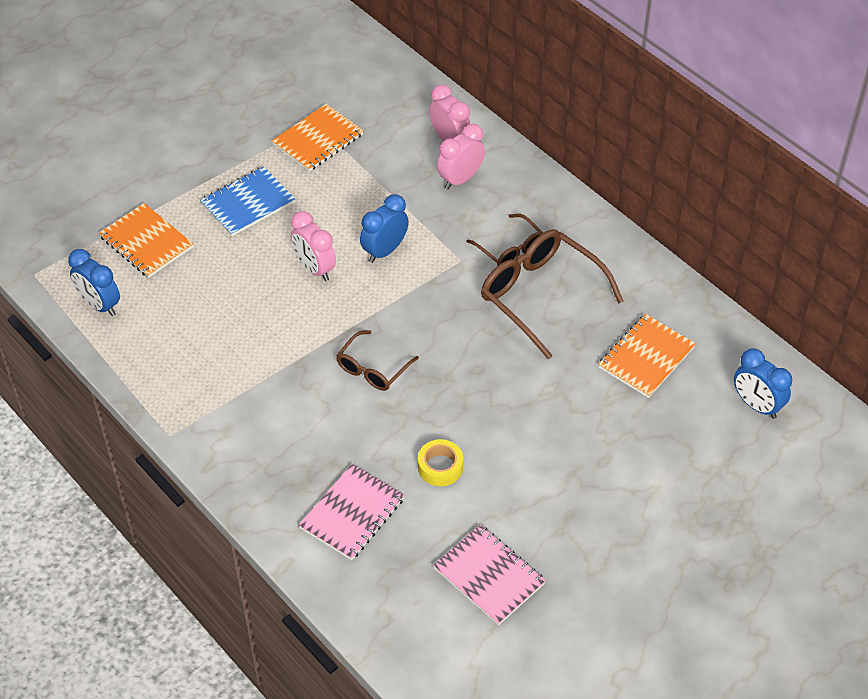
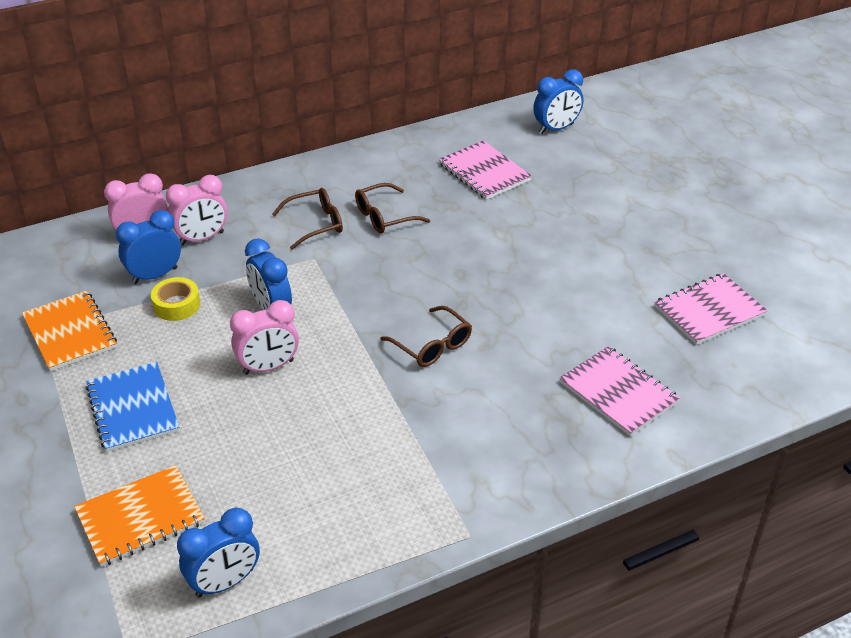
camera: 75 degrees left, 10 degrees down
(401, 165) = (155, 275): none -> blue clock
(440, 467) = (574, 320): yellow tape -> yellow tape (176, 305)
(460, 179) = (202, 238): pink clock -> pink clock turned 90 degrees counterclockwise
(540, 295) = (384, 217): brown glasses -> brown glasses, size x0.56
(646, 357) = (484, 172): orange notebook -> pink notebook

